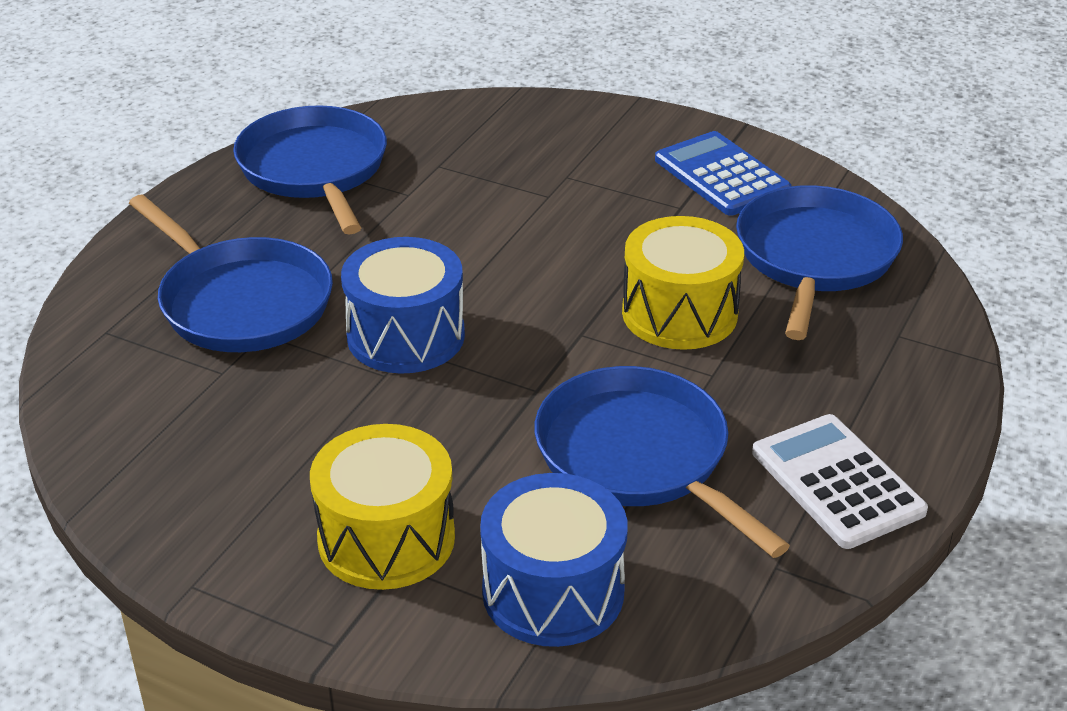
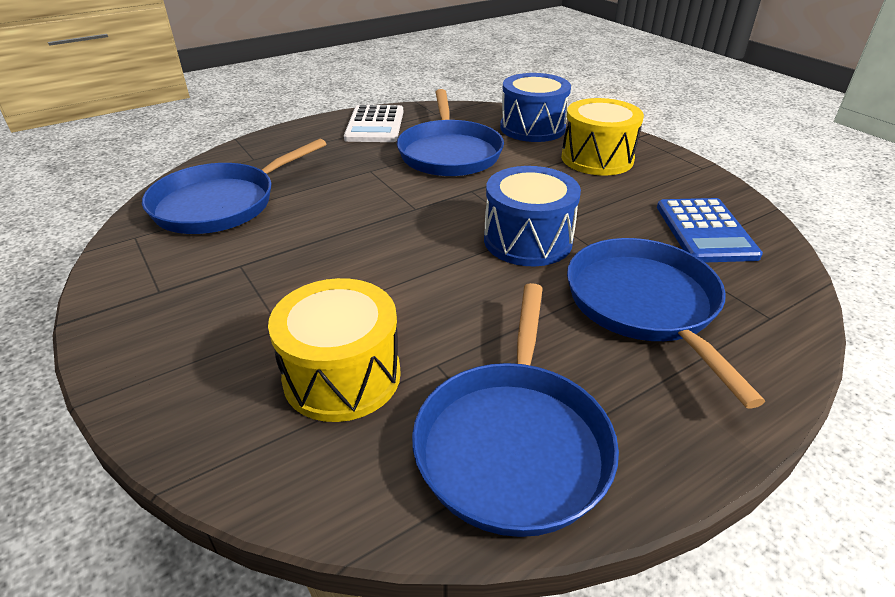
camera: 150 degrees left, 0 degrees up
(679, 313) = (345, 201): yellow drum -> yellow drum (342, 376)
(721, 175) = (169, 280): blue calculator -> blue calculator (705, 231)

